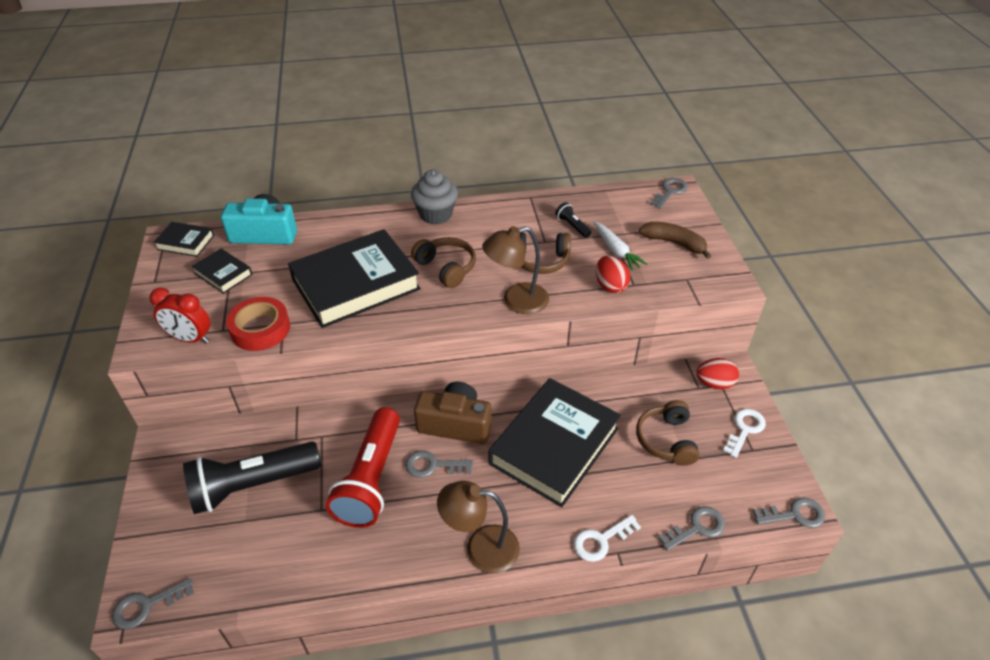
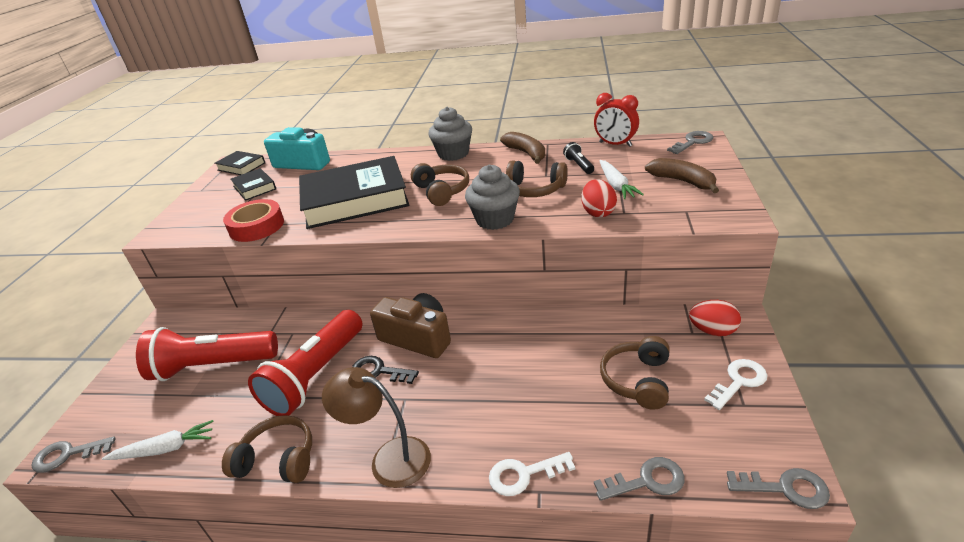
camera: 20 degrees right, 10 degrees down
(190, 338) = (198, 229): red clock -> red clock (615, 144)
(252, 485) = (212, 366): black flashlight -> red flashlight
(253, 580) = (165, 449): none -> white carrot
(376, 568) = (278, 459): none -> brown headphones
(433, 465) = (379, 371): grey key -> black key
(514, 211) = (526, 153): none -> brown banana
(516, 301) = (495, 219): brown lamp -> grey cupcake
(554, 446) = (508, 370): black book -> none

